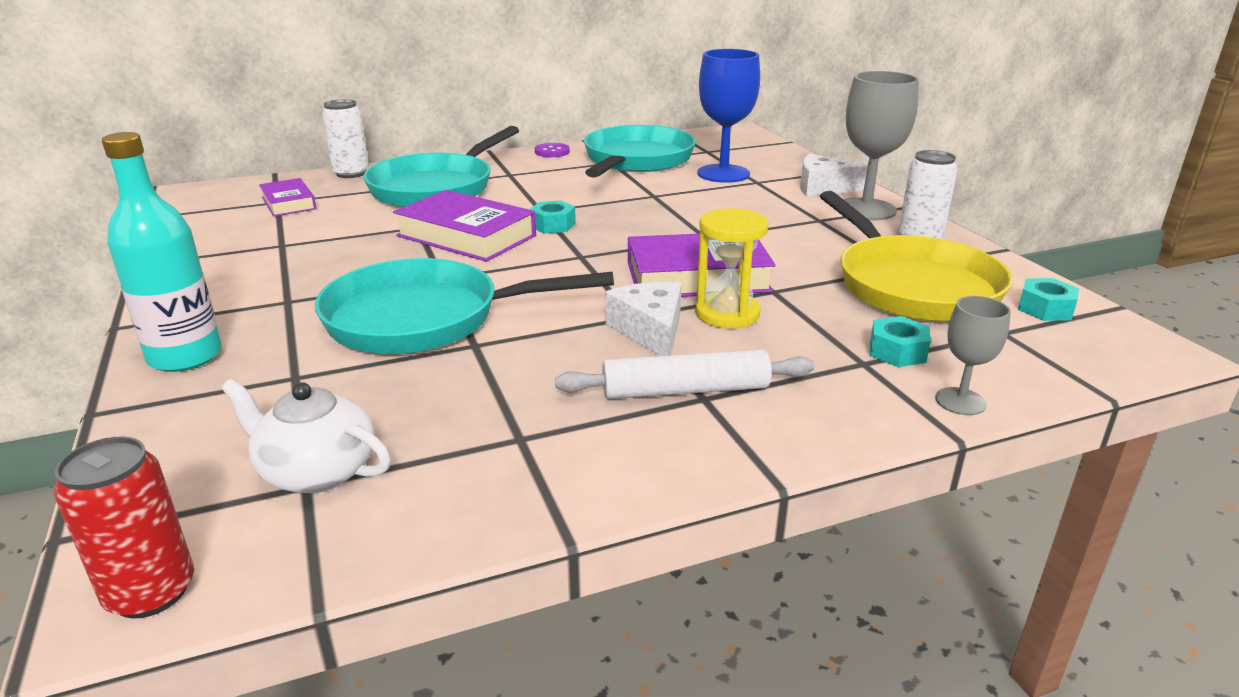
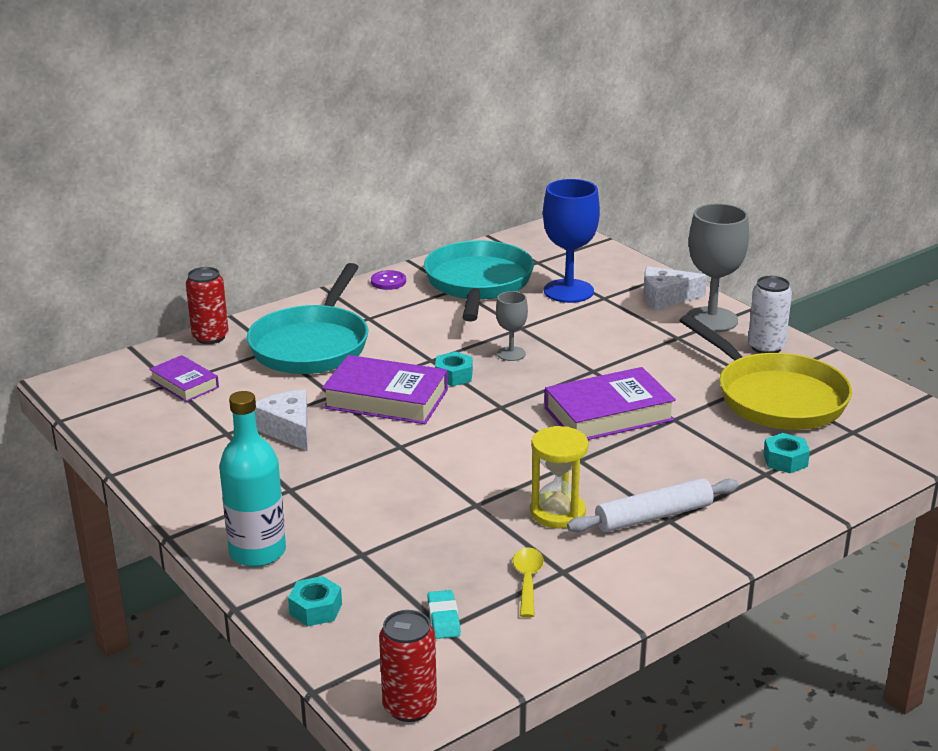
camera: 15 degrees left, 0 degrees up
(316, 471) = (443, 618): white teapot -> turquoise eraser
(351, 173) = (210, 337): white can -> red can
(424, 318) = (418, 488): turquoise pan -> none
(465, 442) = (527, 580): none -> yellow spoon
(650, 331) = (601, 471): white cheese -> white cheese (288, 429)
(727, 314) = (649, 446): yellow hourglass -> yellow hourglass (557, 513)
(960, 401) = (839, 494): grey goblet -> grey goblet (511, 354)
(1045, 309) = (877, 405): turquoise nut -> turquoise nut (316, 609)

